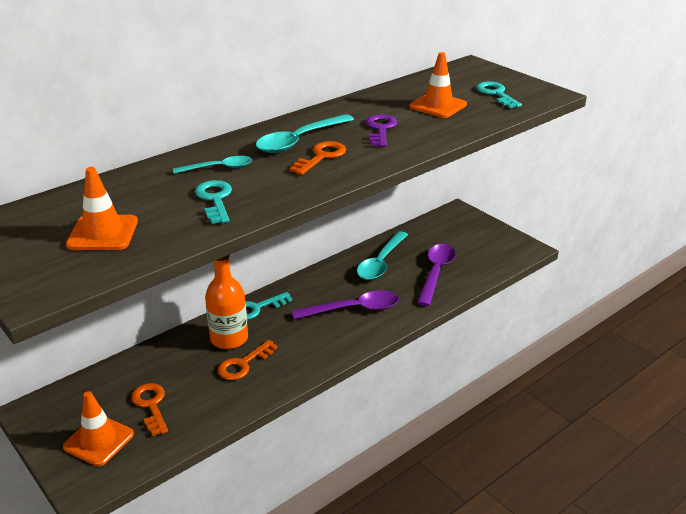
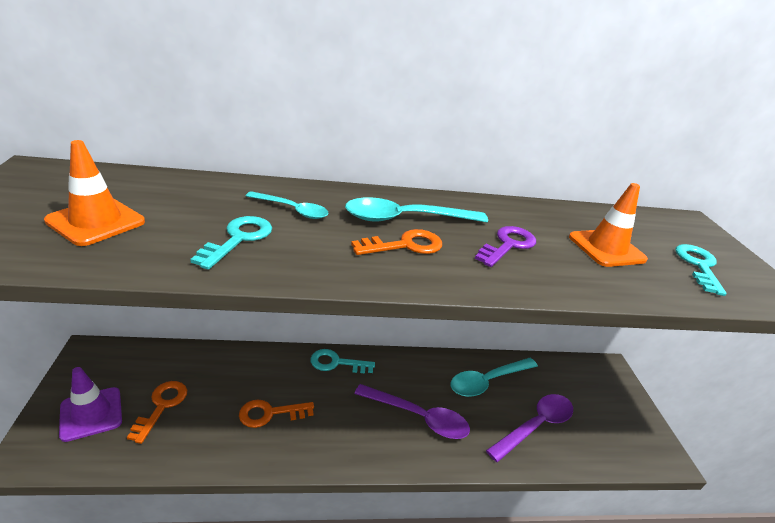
camera: 30 degrees right, 0 degrees up
(99, 440) = (91, 414): orange traffic cone -> purple traffic cone
(229, 339) = (285, 379): orange bottle -> none

